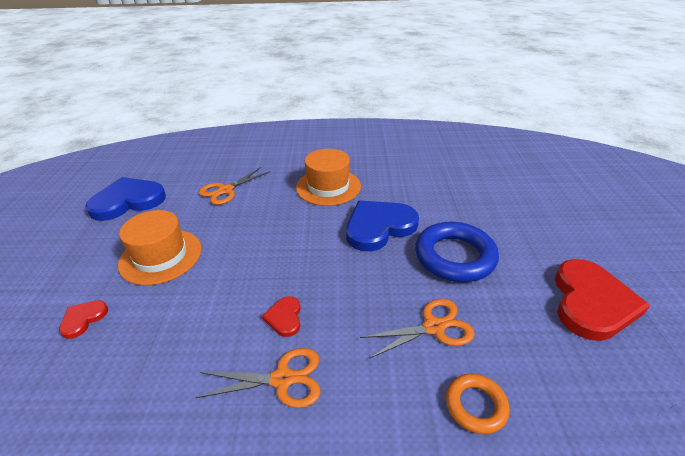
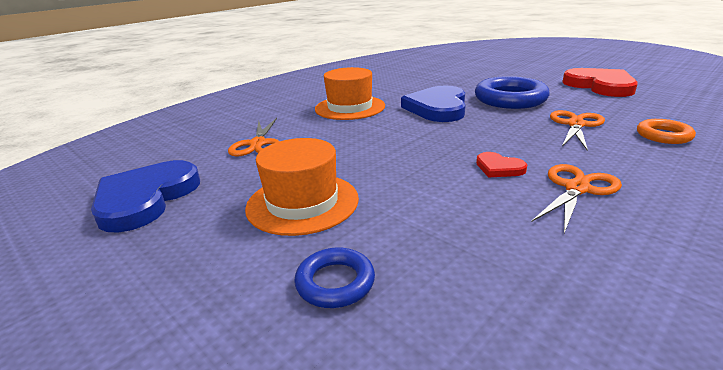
camera: 45 degrees left, 10 degrees down
(83, 319) = (335, 282): red heart -> blue ring

